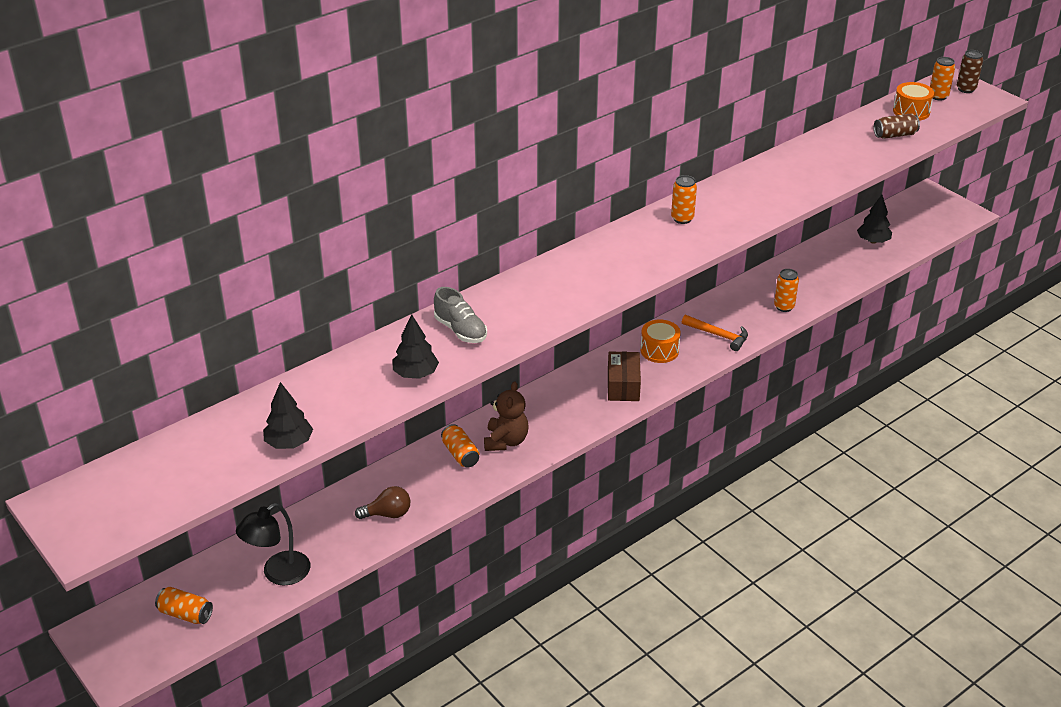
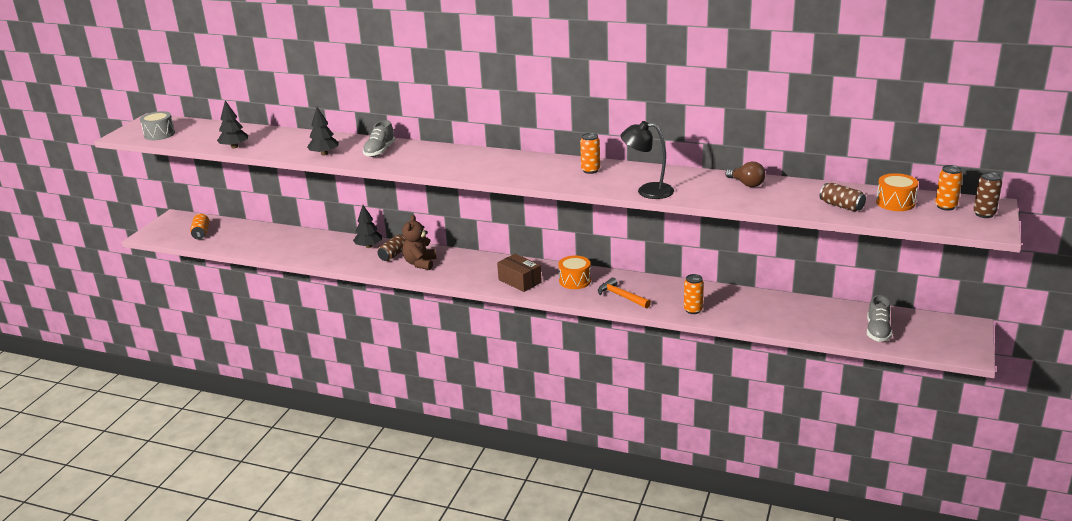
camera: 60 degrees right, 10 degrees down
(134, 505) = (159, 134): none -> grey drum
(278, 574) = (248, 243): black lamp -> black lamp (647, 191)
(388, 514) = (320, 253): brown light bulb -> brown light bulb (746, 184)
(460, 454) = (394, 255): orange can -> brown can
(506, 441) = (420, 263): brown teddy bear -> brown teddy bear turned 120 degrees clockwise
(623, 386) = (519, 281): brown box -> brown box turned 75 degrees clockwise
(719, 335) = (621, 296): orange hammer -> orange hammer turned 135 degrees clockwise
(873, 241) = (845, 321): black tree -> black tree (368, 246)
(902, 234) = (877, 331): none -> grey shoe

